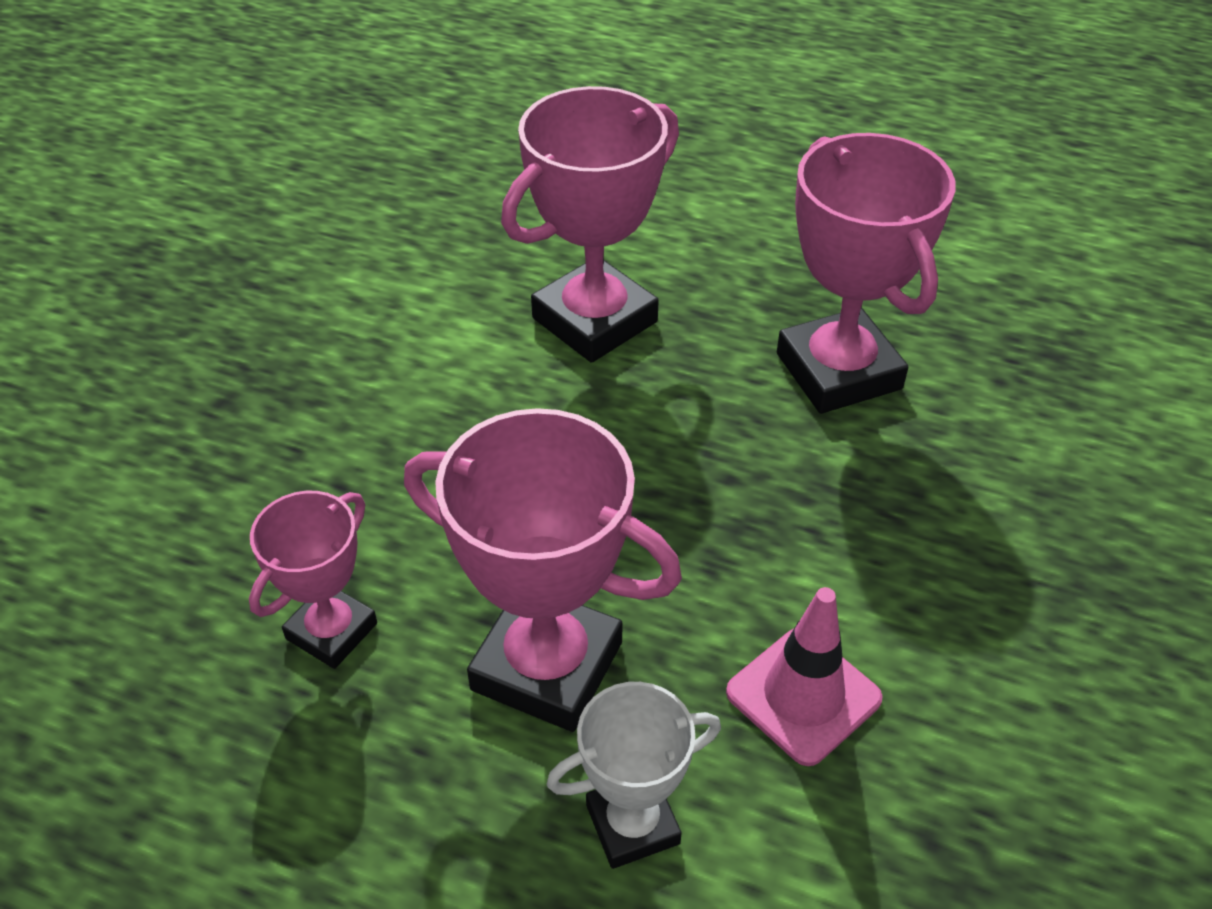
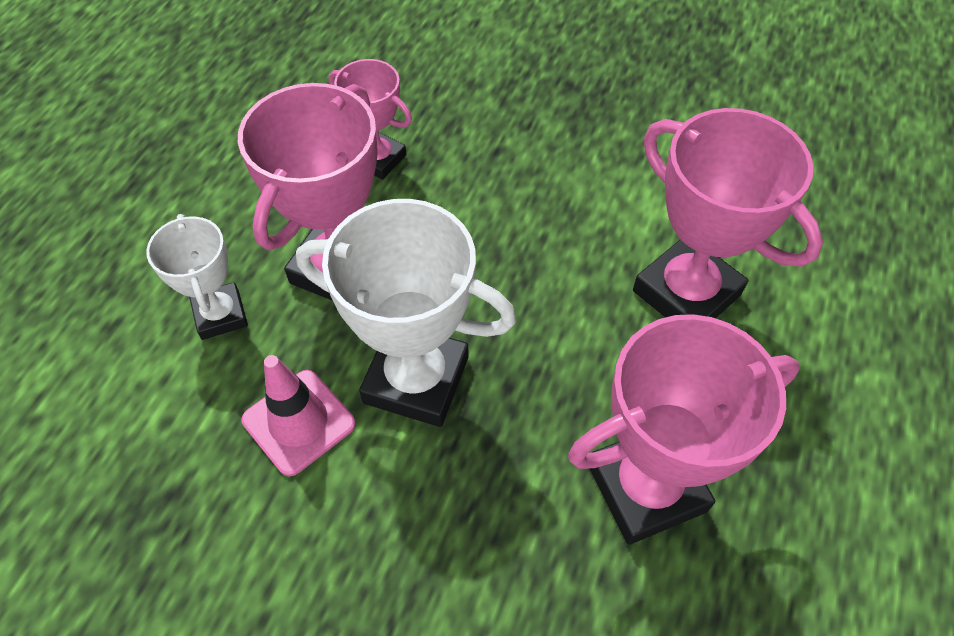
camera: 90 degrees right, 10 degrees up
(728, 569) = (416, 380): none -> white trophy

